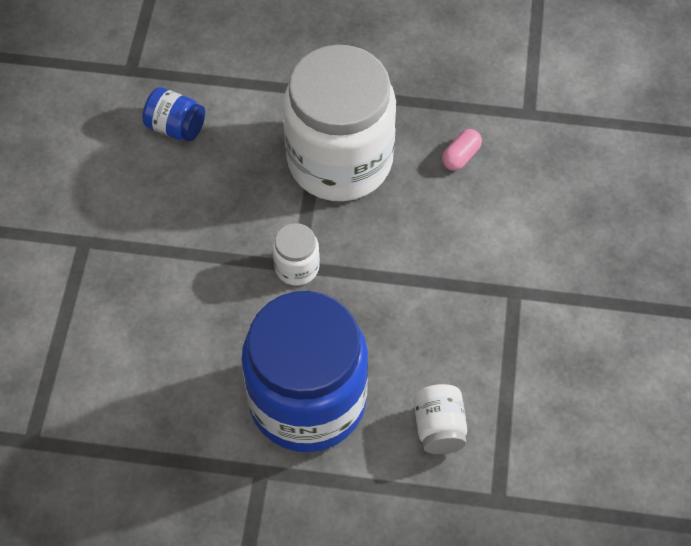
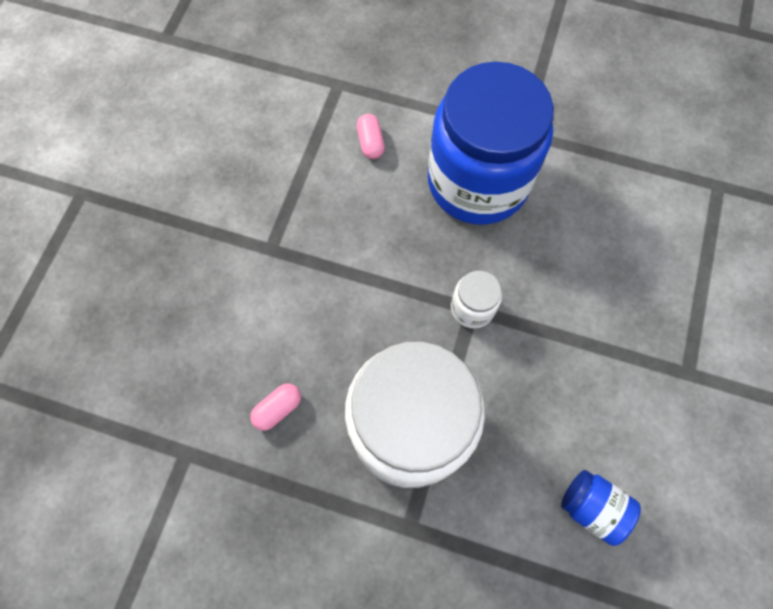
camera: 170 degrees left, 10 degrees up
(439, 428) = (370, 143): white jar -> pink capsule

